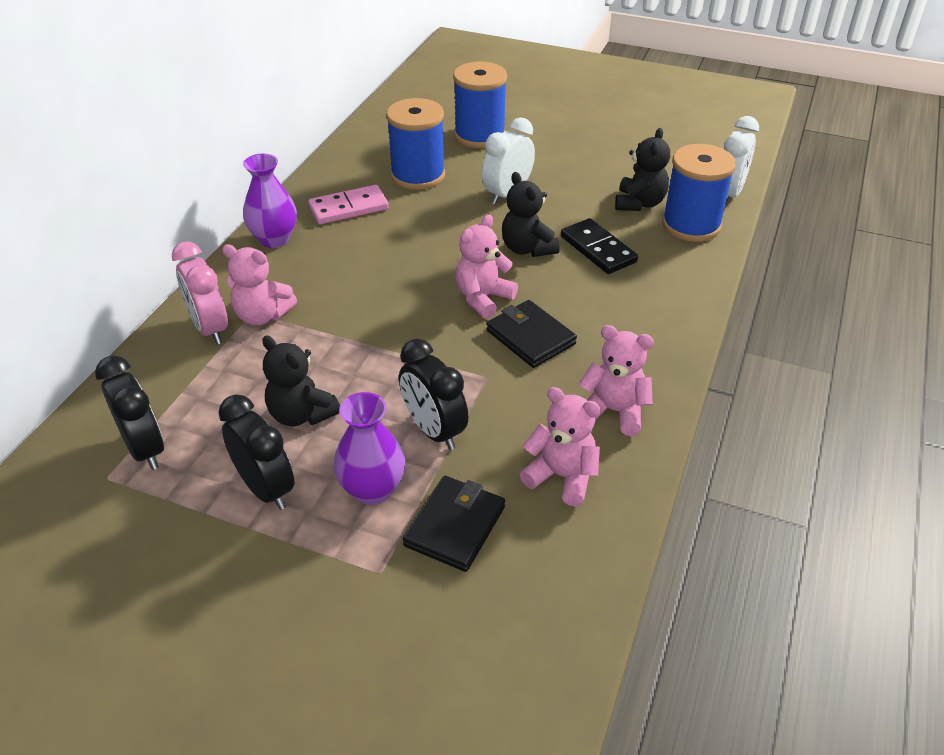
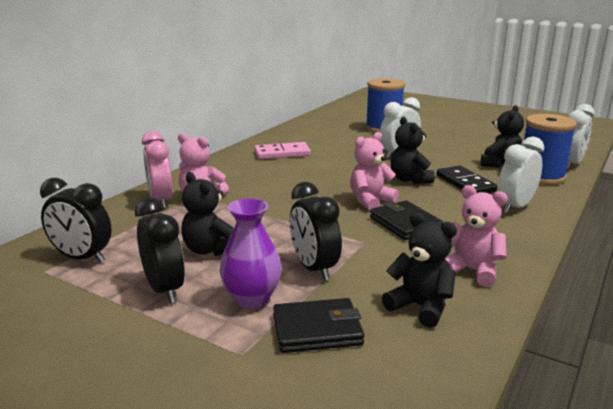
camera: 10 degrees right, 20 degrees down
(145, 449) = (82, 258): black clock -> black clock turned 135 degrees clockwise
(274, 239) = (225, 164): purple vase -> none
(418, 175) = (335, 142): blue spool -> none
(454, 526) = (317, 329): black wallet -> black wallet turned 45 degrees clockwise
(561, 476) = (420, 307): pink teddy bear -> black teddy bear
(660, 290) = (515, 207): none -> white clock

